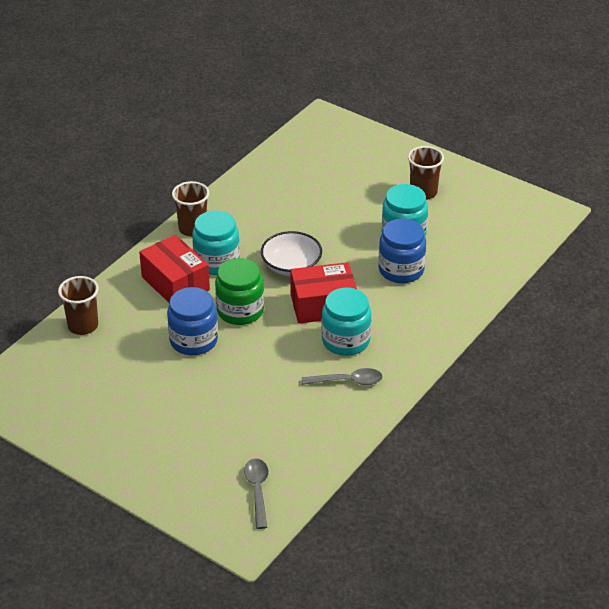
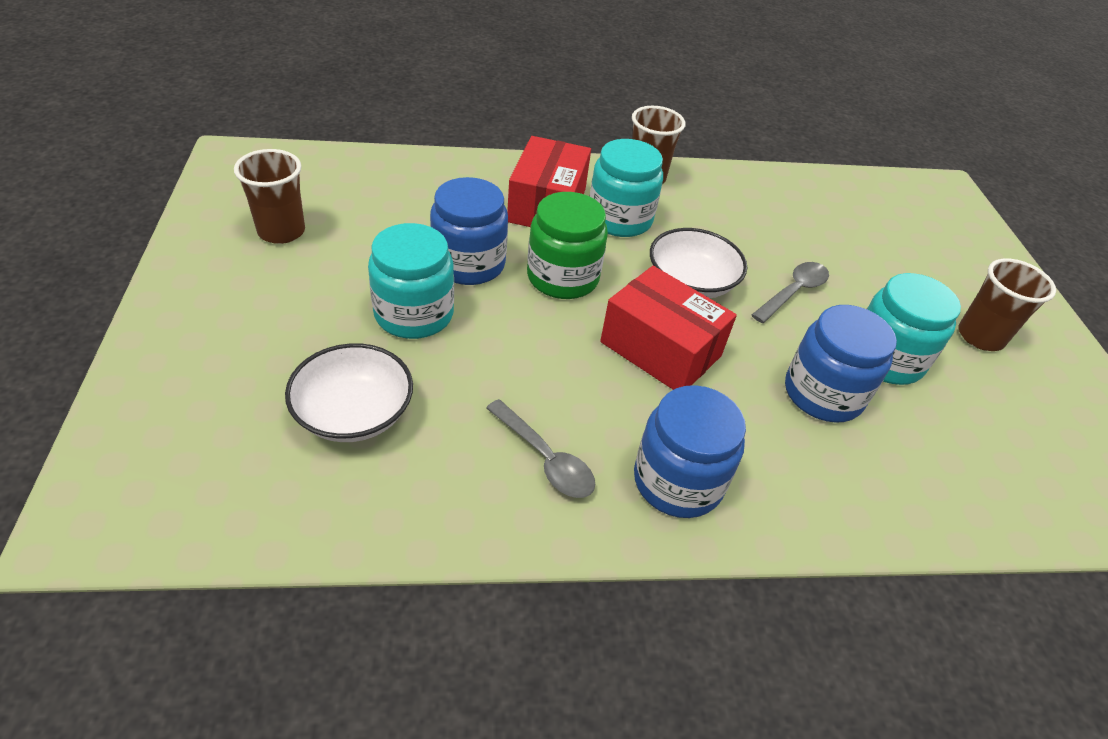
camera: 45 degrees right, 5 degrees up
(83, 326) = (405, 172): brown cup -> brown cup (281, 231)
(257, 491) = (218, 479): grey spoon -> grey spoon (793, 292)
(260, 431) = (354, 413): none -> white bowl
(345, 341) = (622, 410): turquoise jar -> turquoise jar (414, 314)
(399, 347) = (678, 481): none -> blue jar

